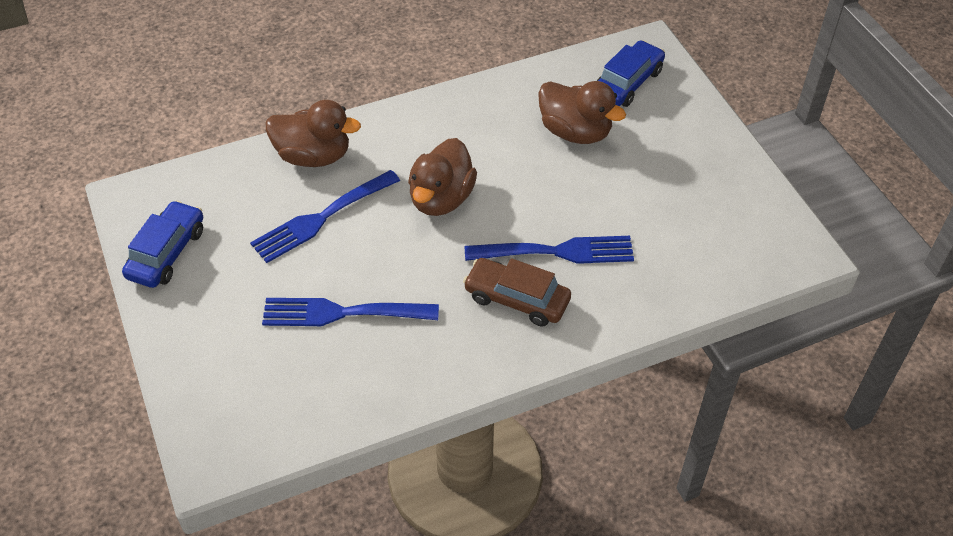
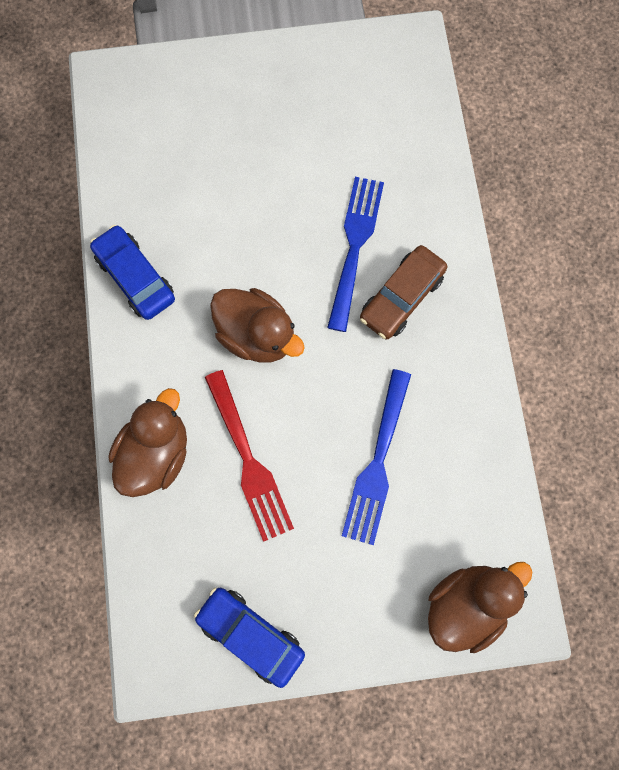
camera: 75 degrees left, 25 degrees up
(321, 218) = (249, 461): blue fork -> red fork
(575, 132) = (206, 184): brown duck -> brown duck (466, 603)
(628, 83) = (153, 114): blue car -> blue car (136, 277)

